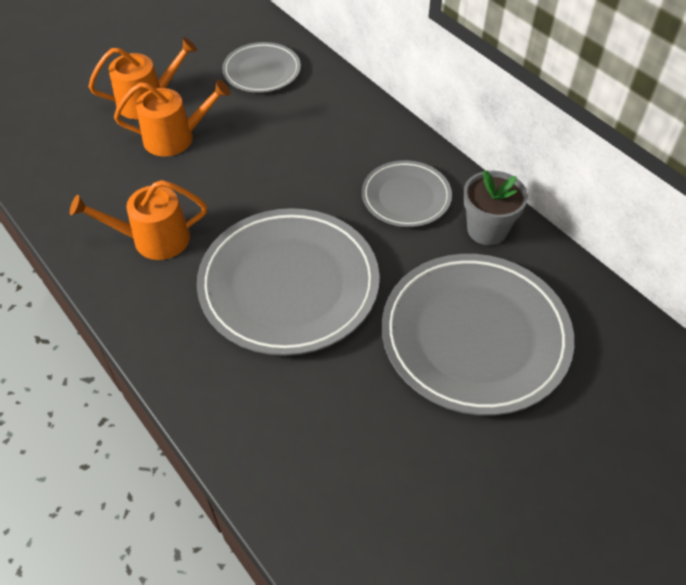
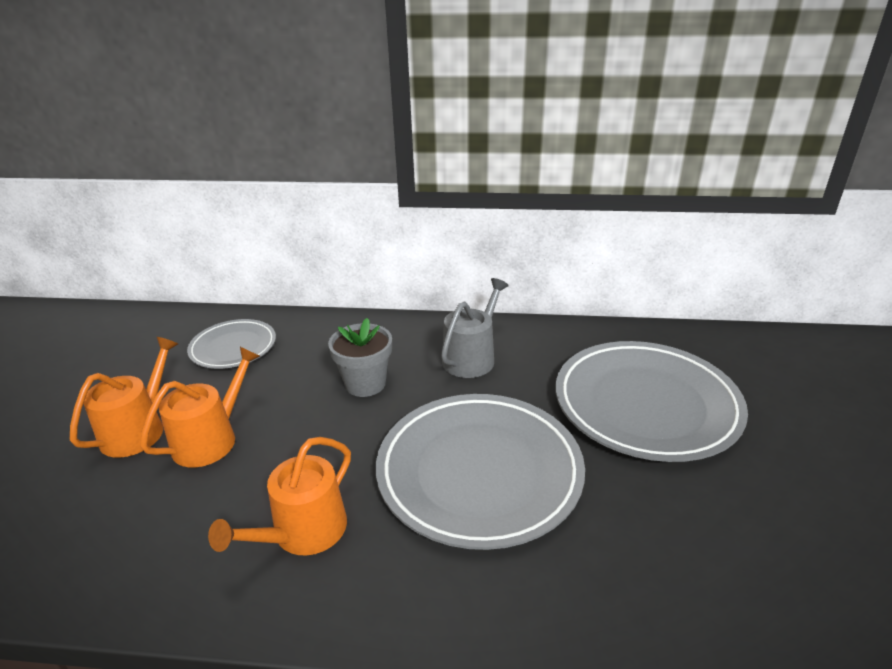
camera: 45 degrees left, 20 degrees down
(406, 197) = (472, 357): grey plate -> grey watering can
(487, 229) = (551, 342): grey flower pot -> grey flower pot (365, 384)

